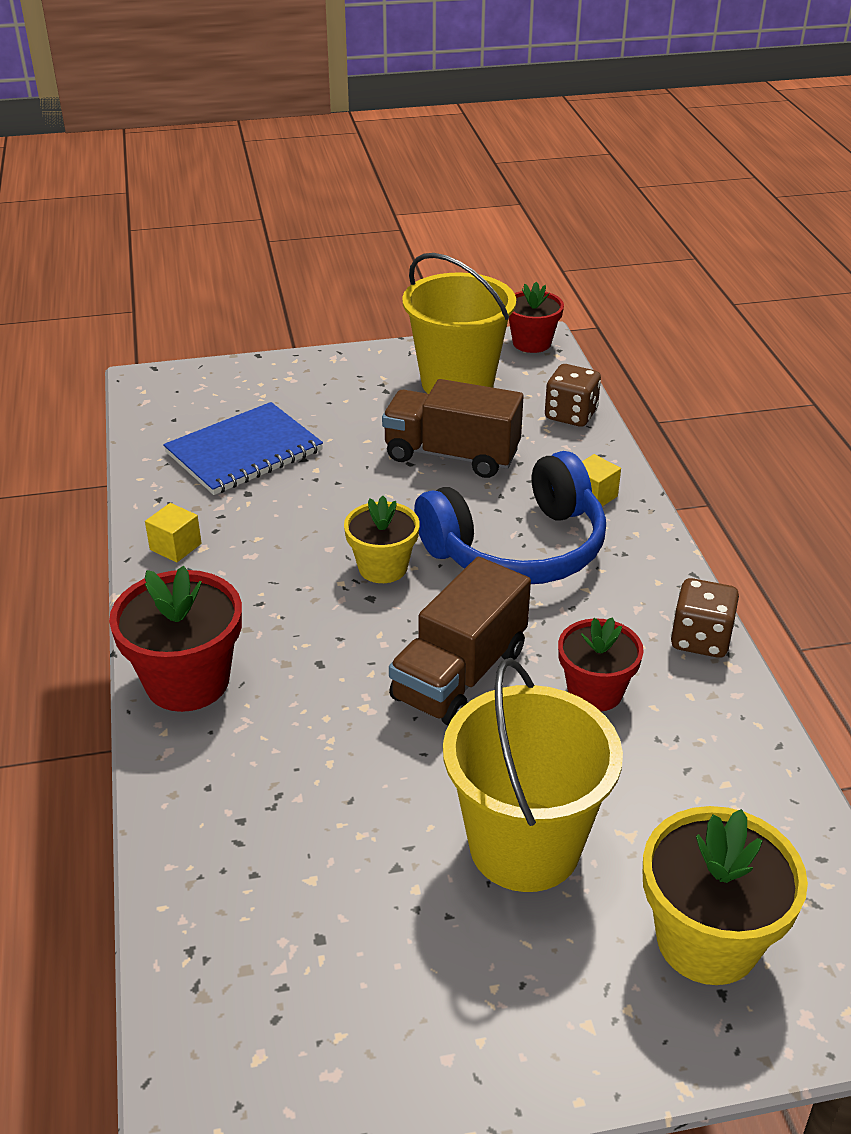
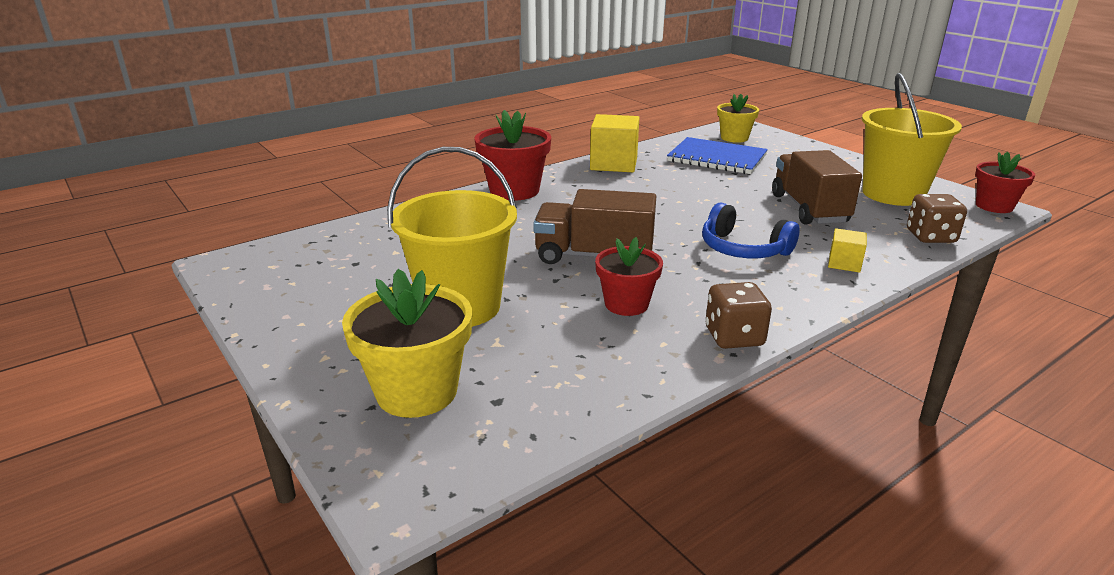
camera: 65 degrees right, 10 degrees down
(175, 547) = (613, 164): yellow cube -> yellow cube, size x1.93
(383, 567) = (665, 214): yellow flower pot -> yellow flower pot (734, 138)
(518, 548) = (743, 249): blue headphones -> blue headphones, size x0.63

